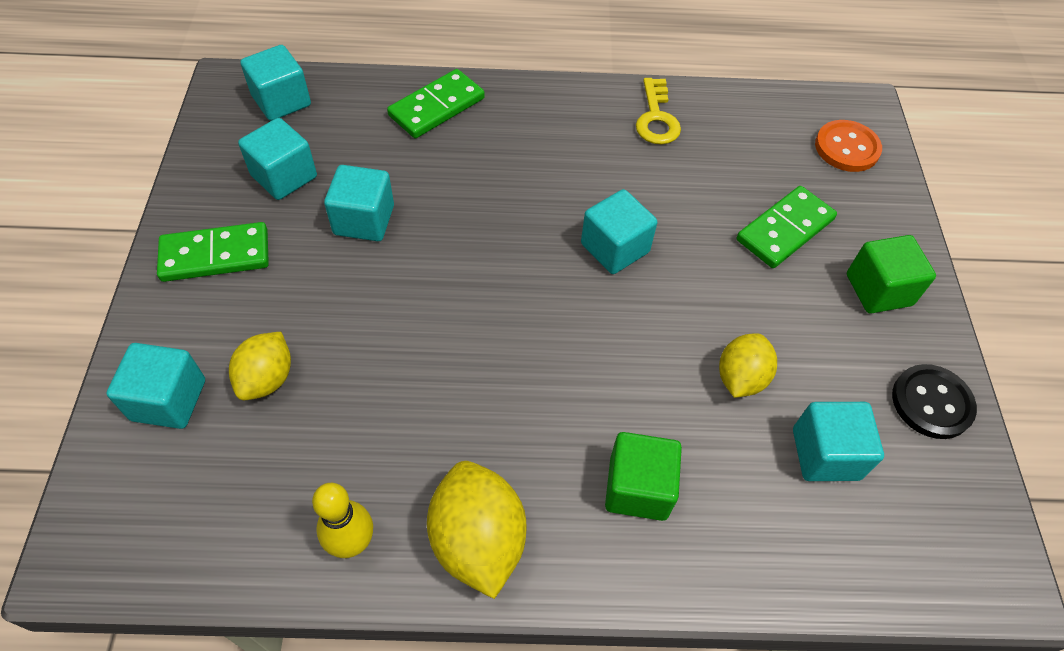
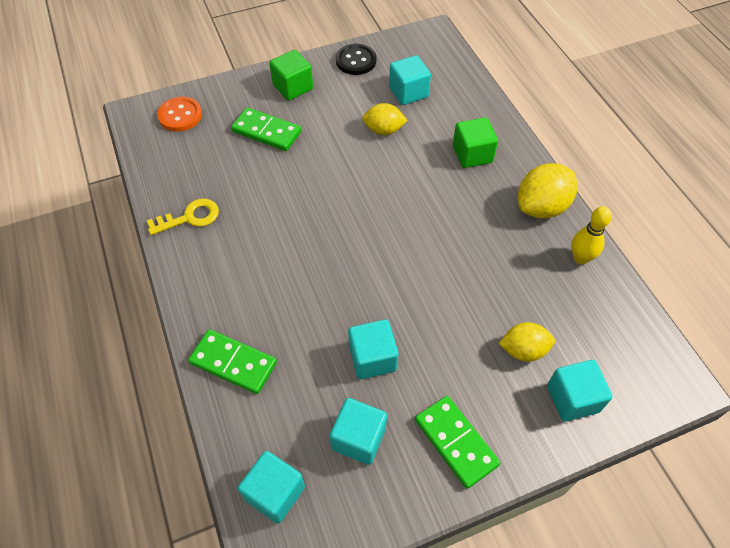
camera: 110 degrees left, 0 degrees up
(615, 248) = (322, 207): turquoise cube -> none

